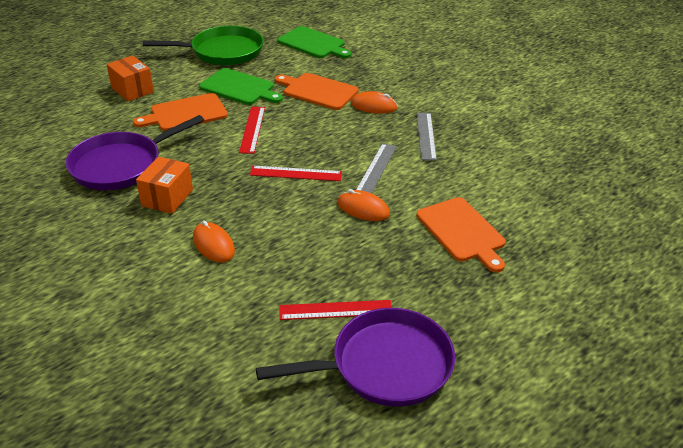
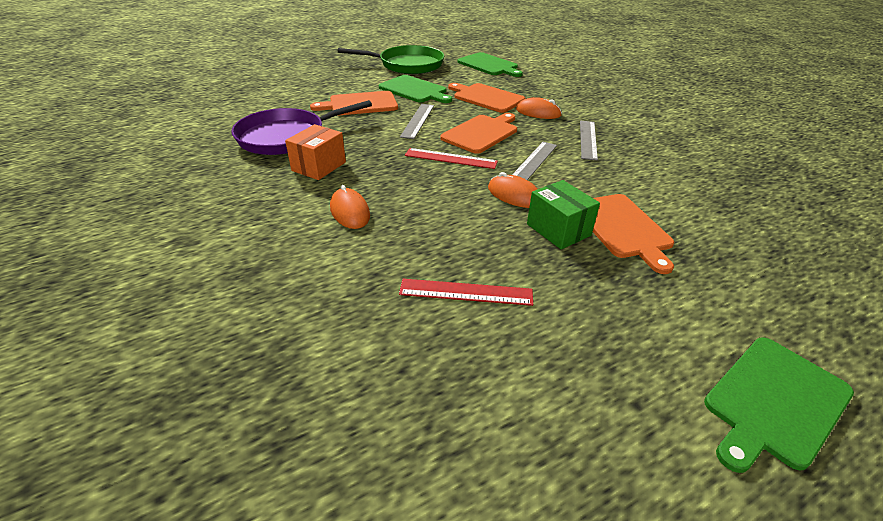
camera: 10 degrees right, 0 degrees up
(132, 90) = (319, 84): orange box -> none
(252, 129) = (418, 120): red ruler -> grey ruler
(320, 139) = (481, 133): none -> orange cutting board
(384, 365) = (515, 365): purple pan -> none
(407, 240) = (558, 230): none -> green box
(575, 365) = (774, 402): none -> green cutting board

